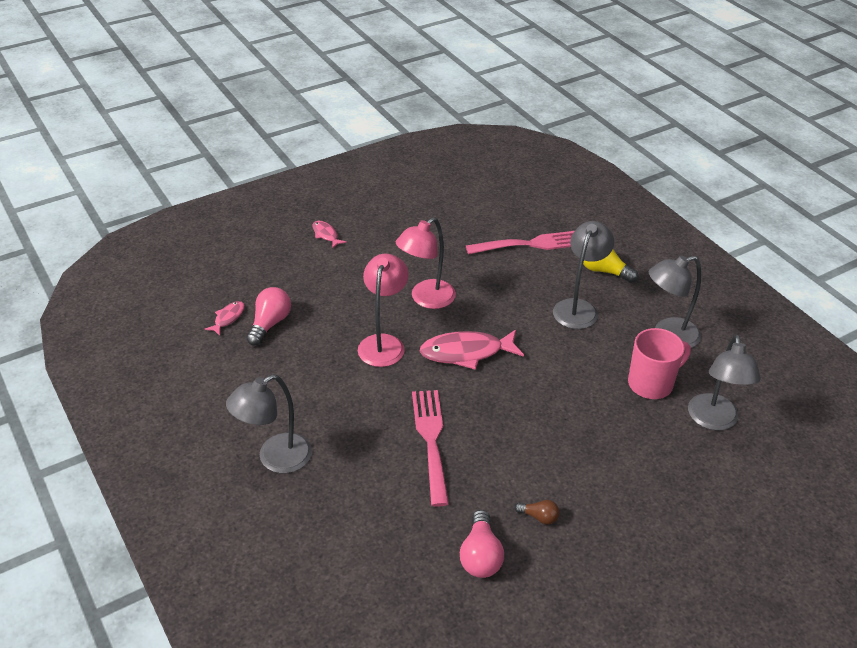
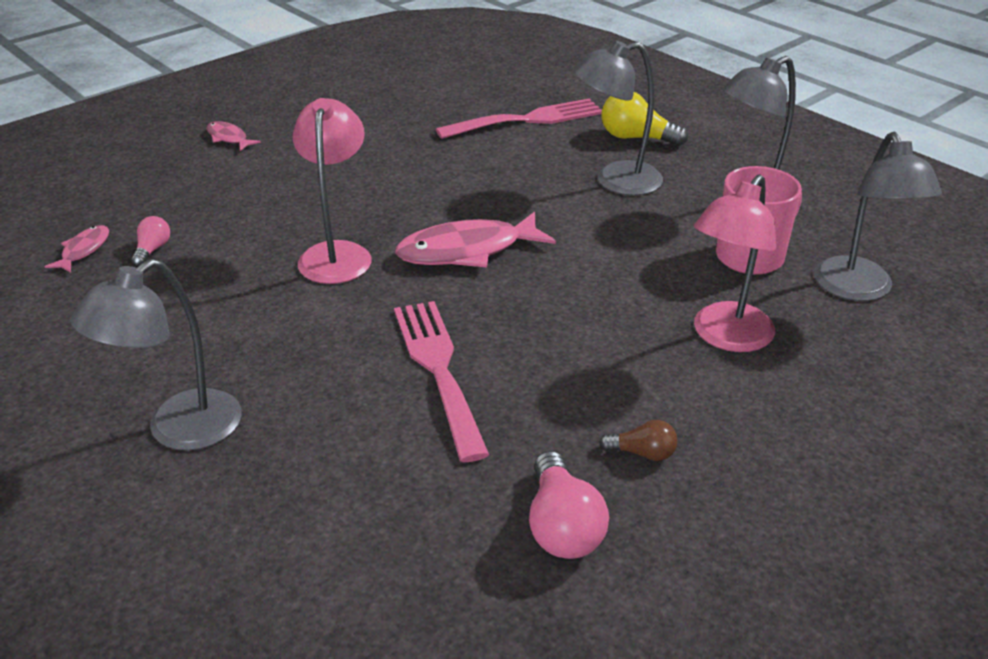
camera: 10 degrees left, 5 degrees down
(270, 324) = (152, 250): pink light bulb -> pink light bulb, size x0.57
(426, 299) = (391, 195): pink lamp -> pink lamp (726, 337)
(578, 308) = (615, 181): grey lamp -> grey lamp turned 120 degrees counterclockwise

